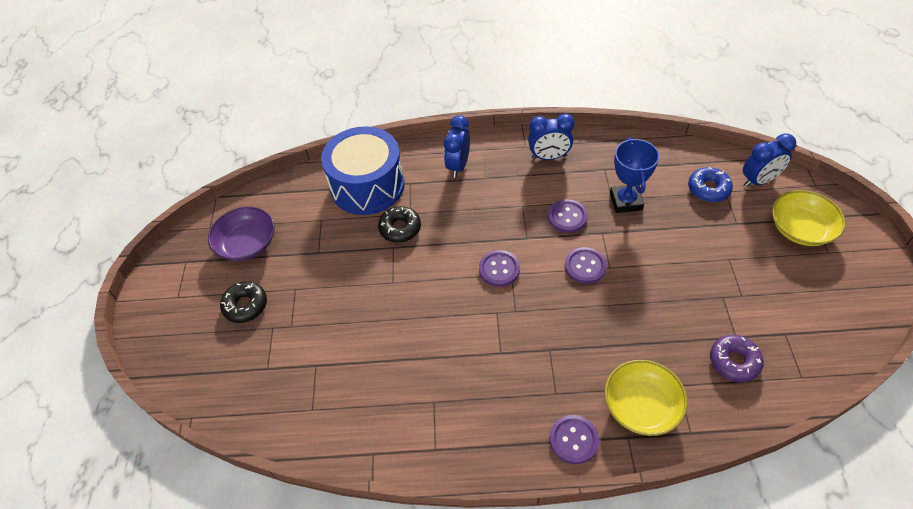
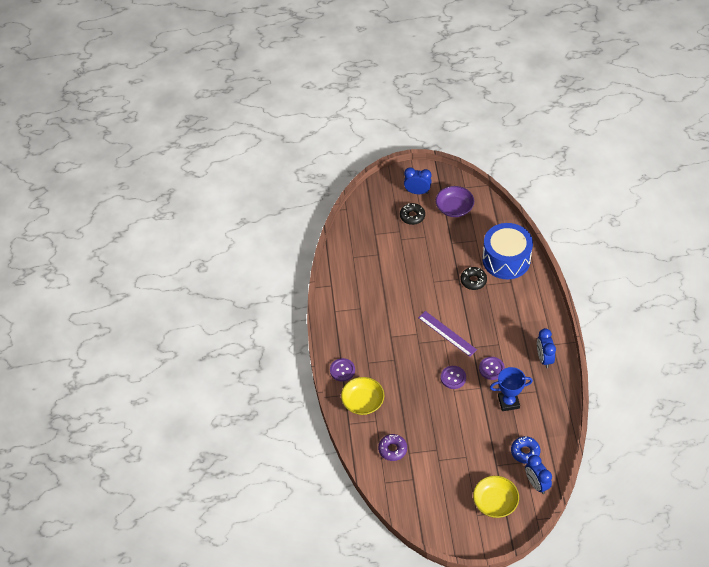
camera: 85 degrees right, 0 degrees up
(458, 166) = (529, 307): blue clock -> blue clock (417, 192)
(499, 269) = (447, 333): purple button -> purple ruler

